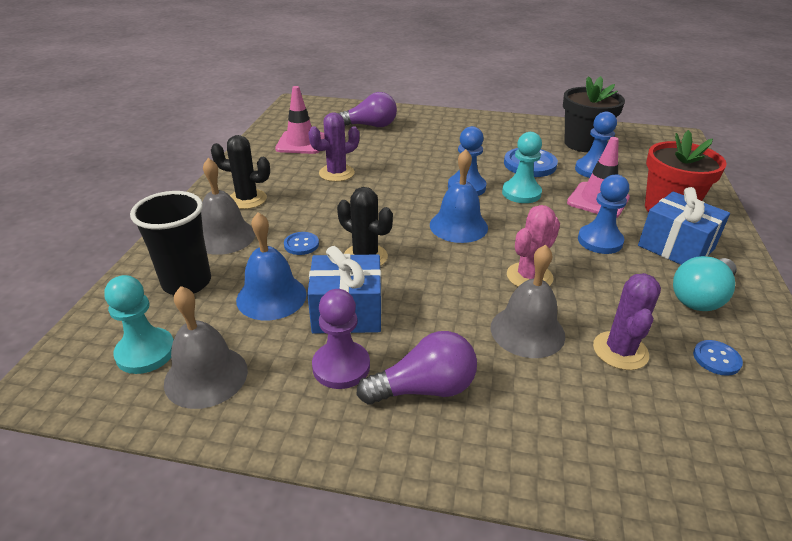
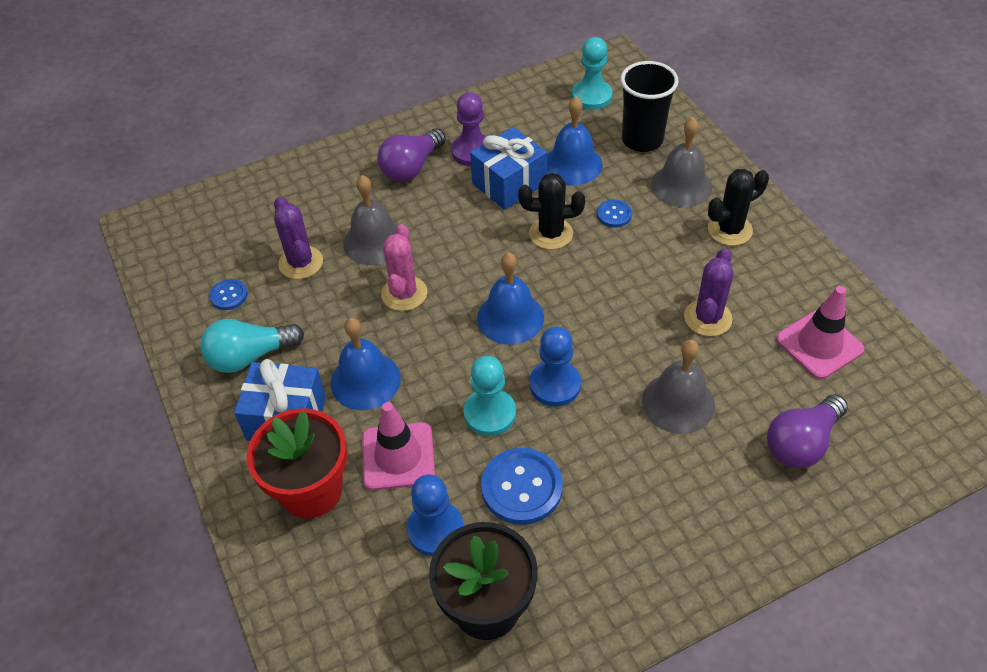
camera: 145 degrees right, 15 degrees up
(206, 376) = (540, 106): grey bell -> grey bell (678, 402)
(600, 241) = (365, 380): blue pawn -> blue bell
(701, 297) = (250, 356): turquoise light bulb -> turquoise light bulb turned 120 degrees counterclockwise

